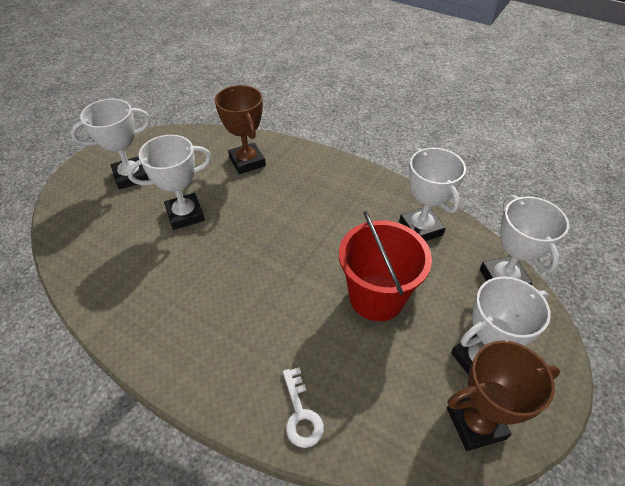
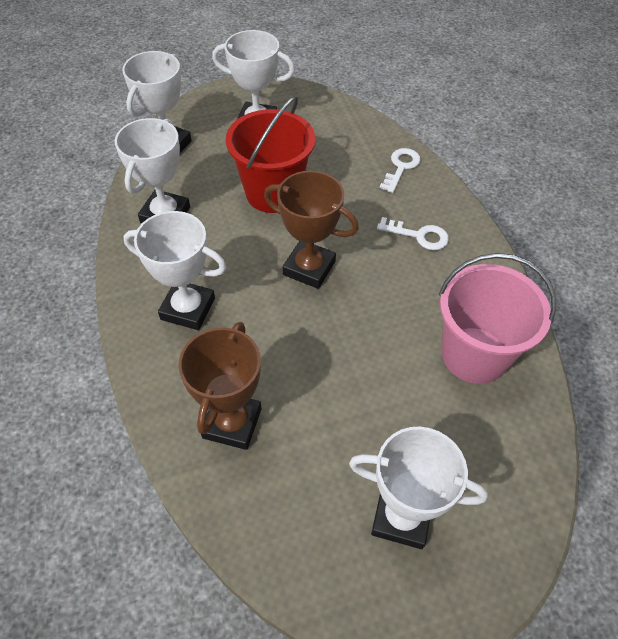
camera: 140 degrees left, 5 degrees up
(128, 274) = (474, 355): none -> pink bucket
(185, 215) = (370, 391): white trophy -> white trophy (188, 309)
(227, 343) = (419, 236): none -> white key
(475, 423) = (301, 105): brown trophy -> brown trophy (309, 268)

